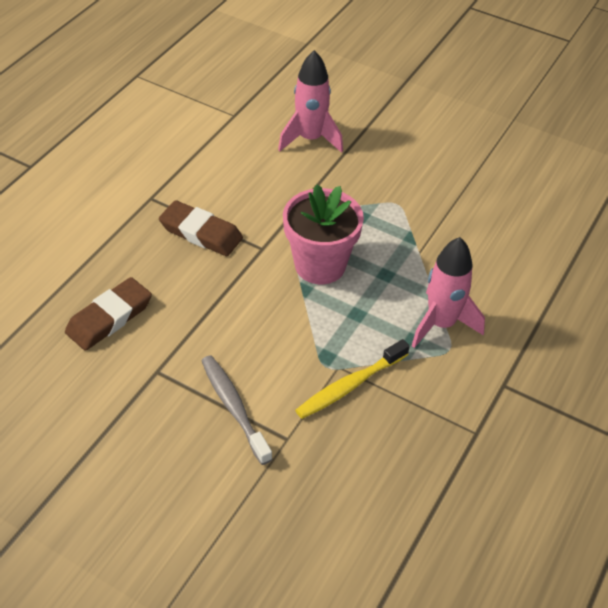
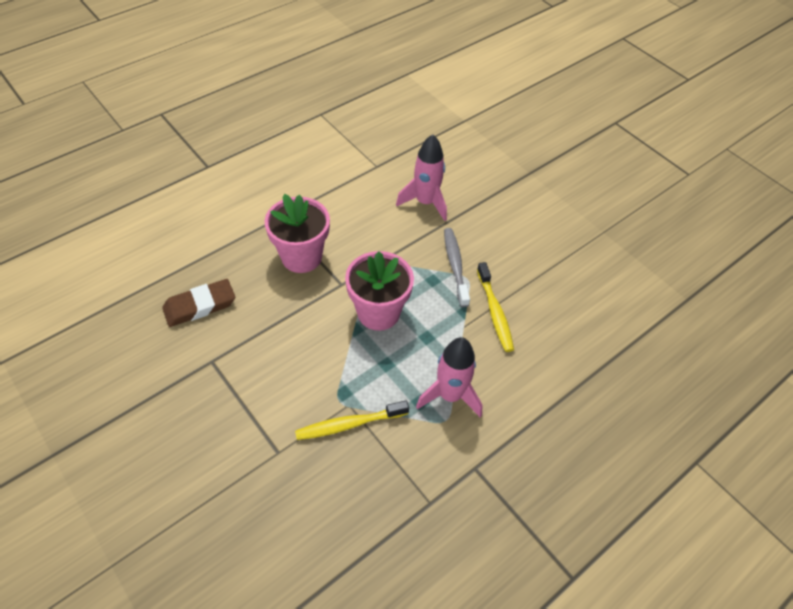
camera: 20 degrees right, 5 degrees up
(201, 233) = (301, 257): brown eraser -> pink flower pot
(234, 407) = (251, 411): grey toothbrush -> grey toothbrush (455, 266)
(444, 228) = (495, 312): none -> yellow toothbrush

